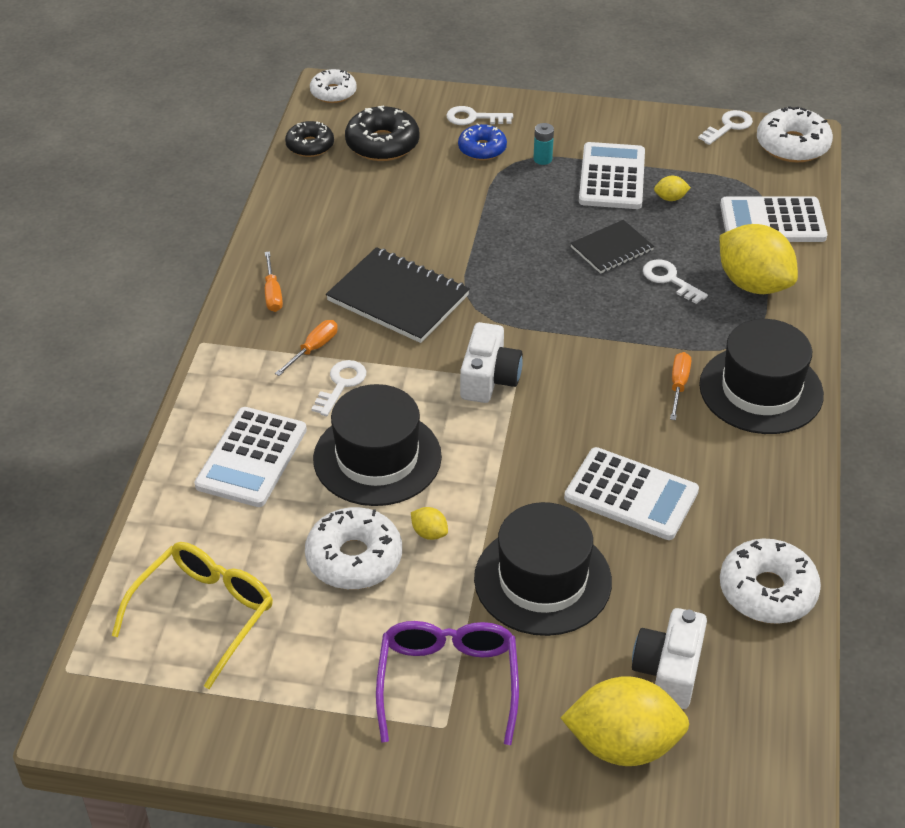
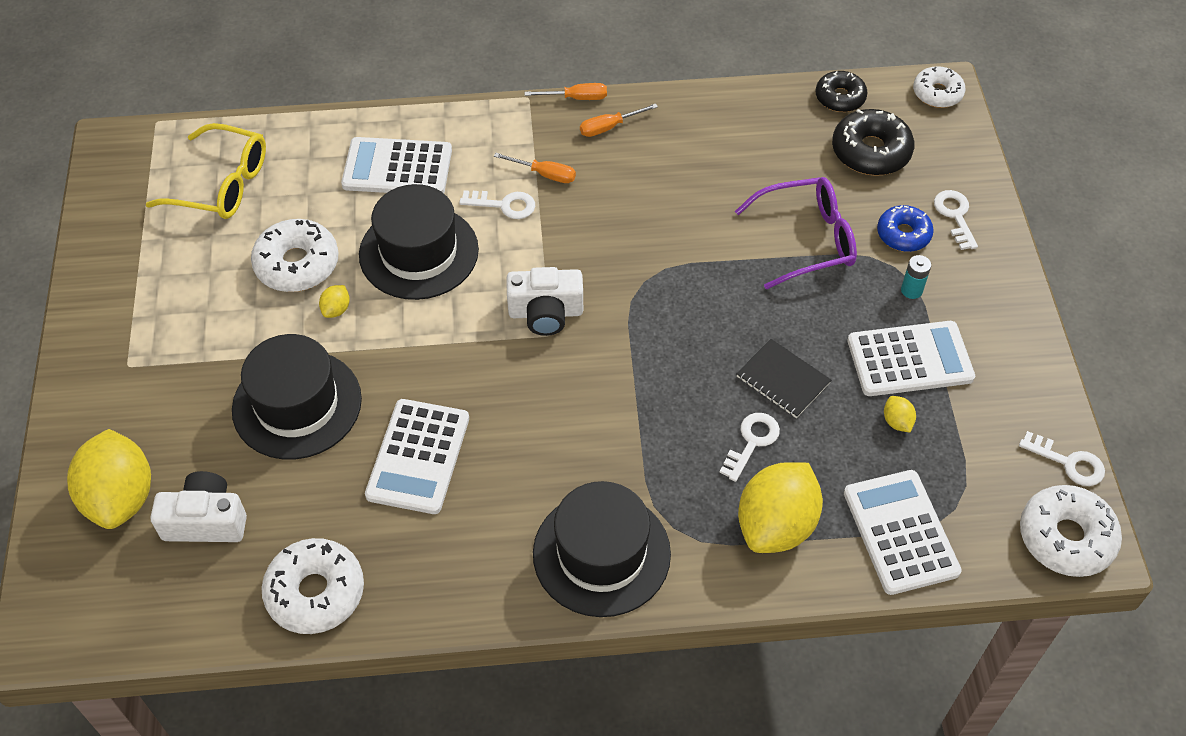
camera: 75 degrees right, 10 degrees up
(398, 298) = (636, 218): black notebook -> none
(448, 683) = (172, 358): purple glasses -> purple glasses (805, 240)
(678, 385) = (585, 475): orange screwdriver -> orange screwdriver (576, 98)

